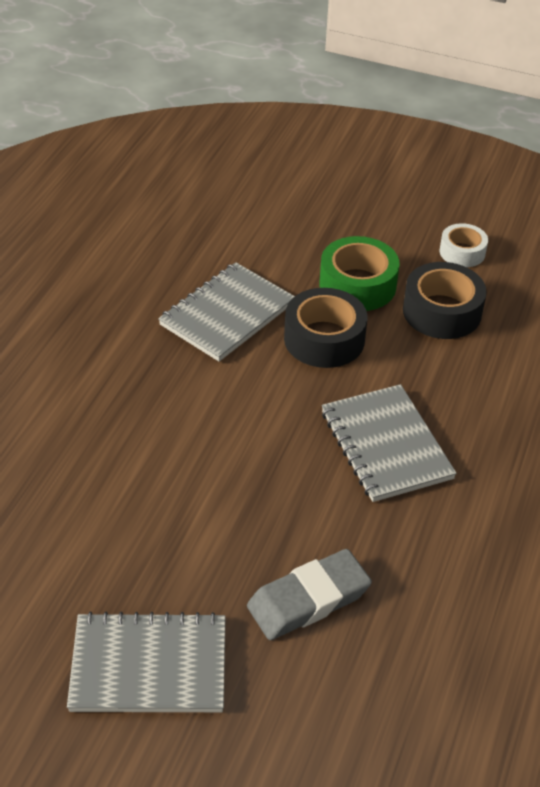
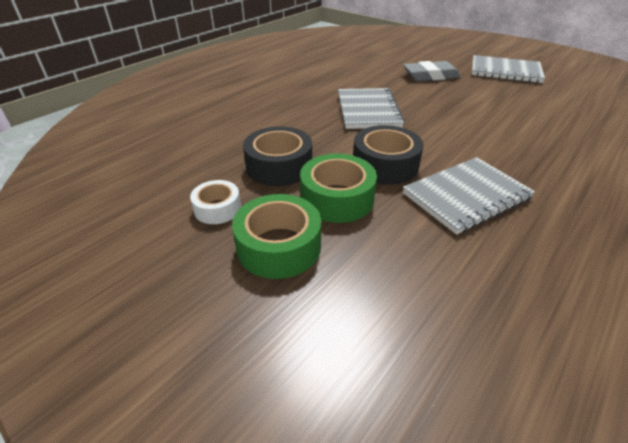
camera: 160 degrees left, 5 degrees down
(383, 232) = (279, 246): none -> green tape

